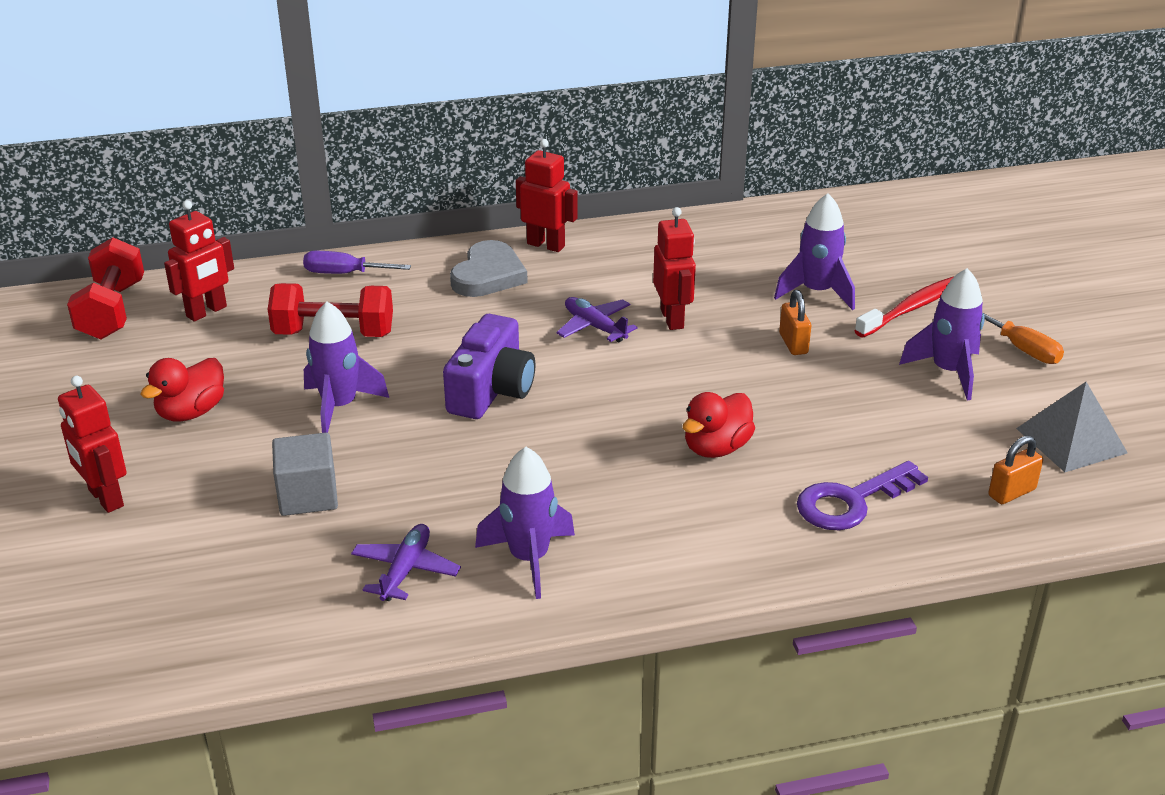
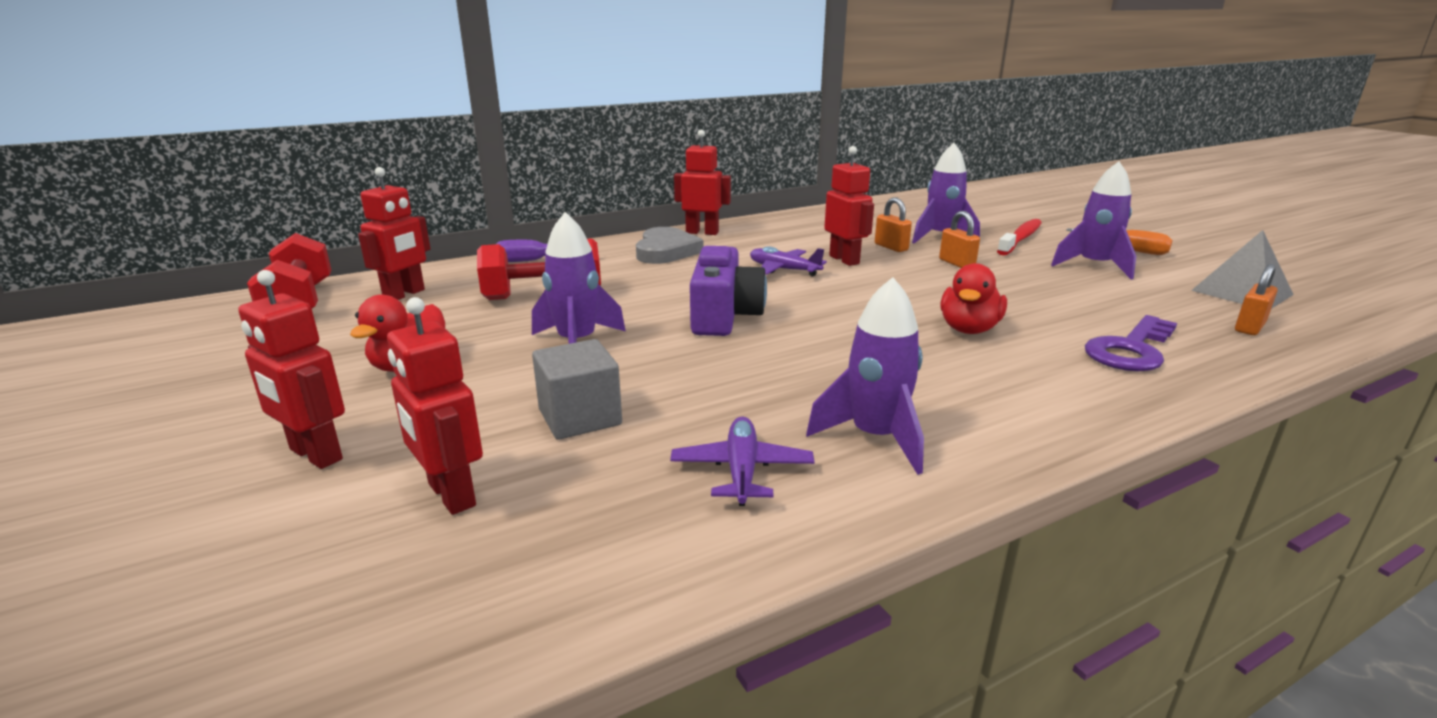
camera: 15 degrees left, 10 degrees down
(191, 553) = (451, 495): none -> red robot
(742, 303) = (891, 247): none -> orange padlock

